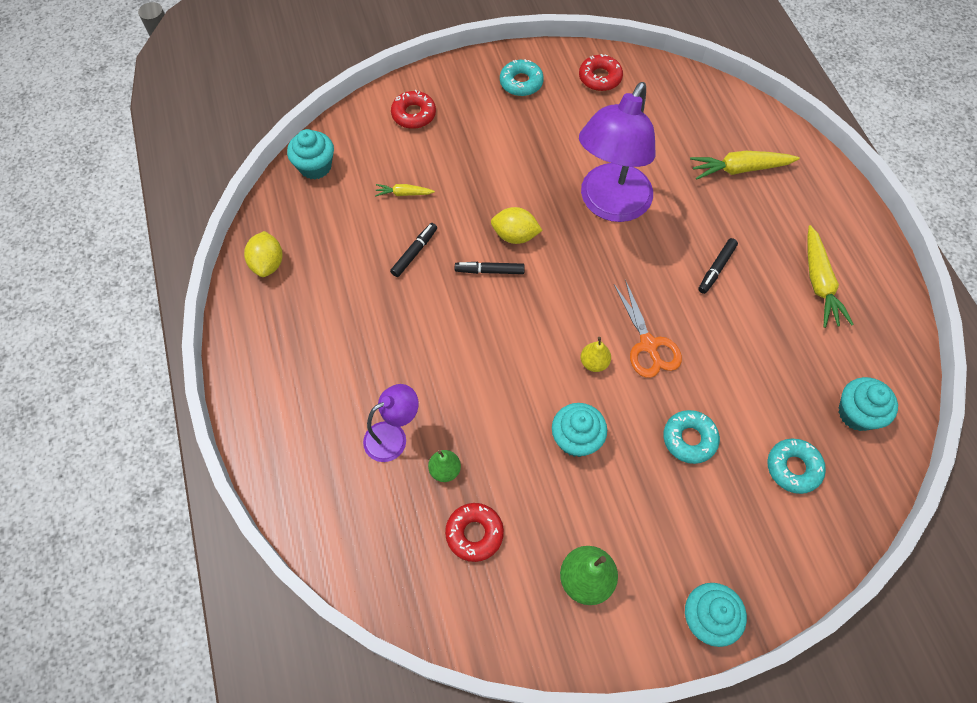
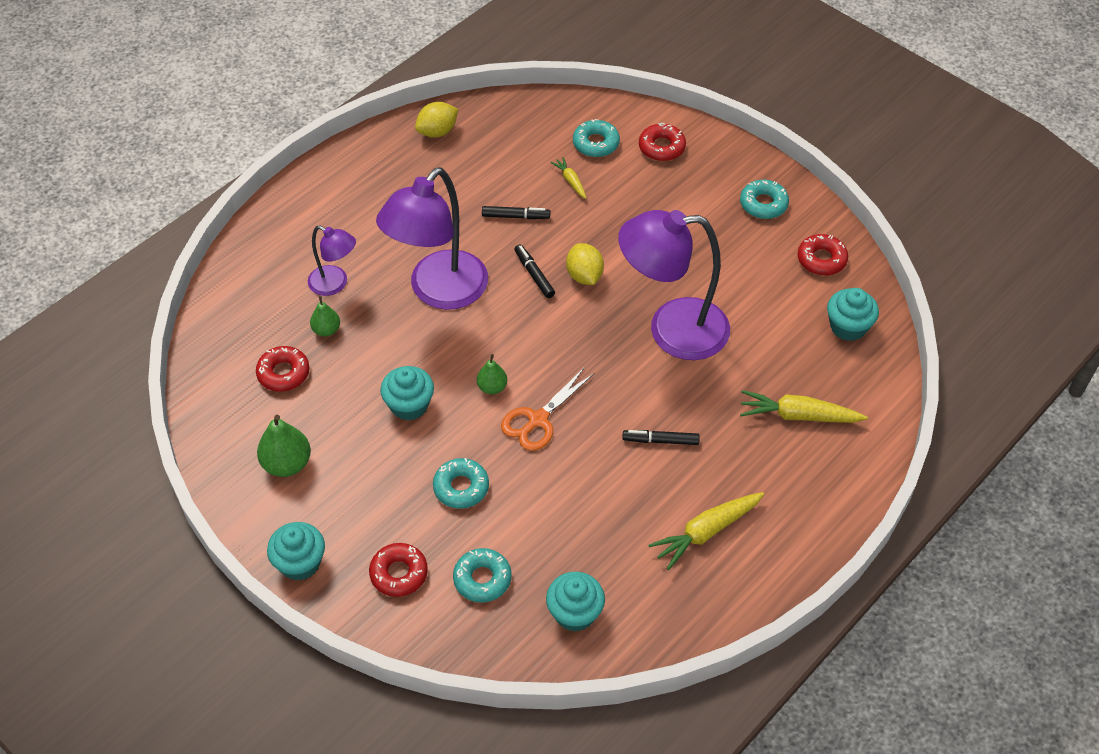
camera: 60 degrees right, 10 degrees down
(315, 166) = (553, 112): turquoise cupcake -> turquoise cupcake (848, 327)
(375, 155) = (596, 143): none -> turquoise donut
(460, 353) = (439, 291): none -> purple lamp
(594, 362) = (492, 387): yellow pear -> green pear
(739, 169) = (798, 415): yellow carrot -> yellow carrot turned 45 degrees counterclockwise
(758, 534) = (399, 573): none -> red donut

